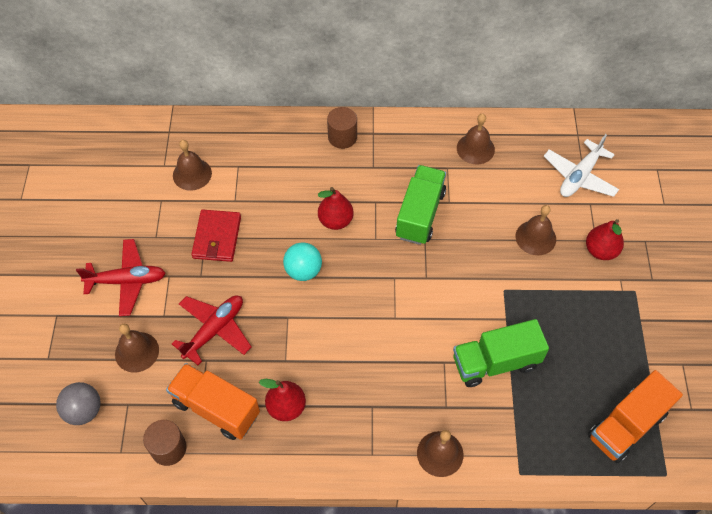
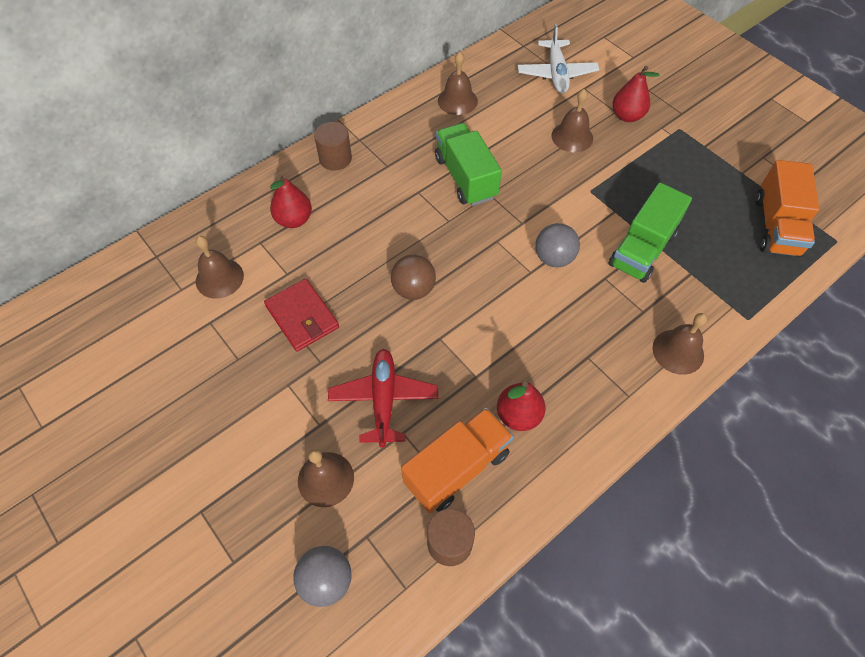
camera: 40 degrees left, 0 degrees up
(127, 281) = (248, 420): red plane -> none
(216, 408) = (457, 468): orange truck -> orange truck turned 150 degrees clockwise
(303, 271) = (413, 289): turquoise ball -> brown ball
(335, 221) = (399, 229): red pear -> red pear (294, 220)
(422, 320) = (554, 258): none -> grey ball

